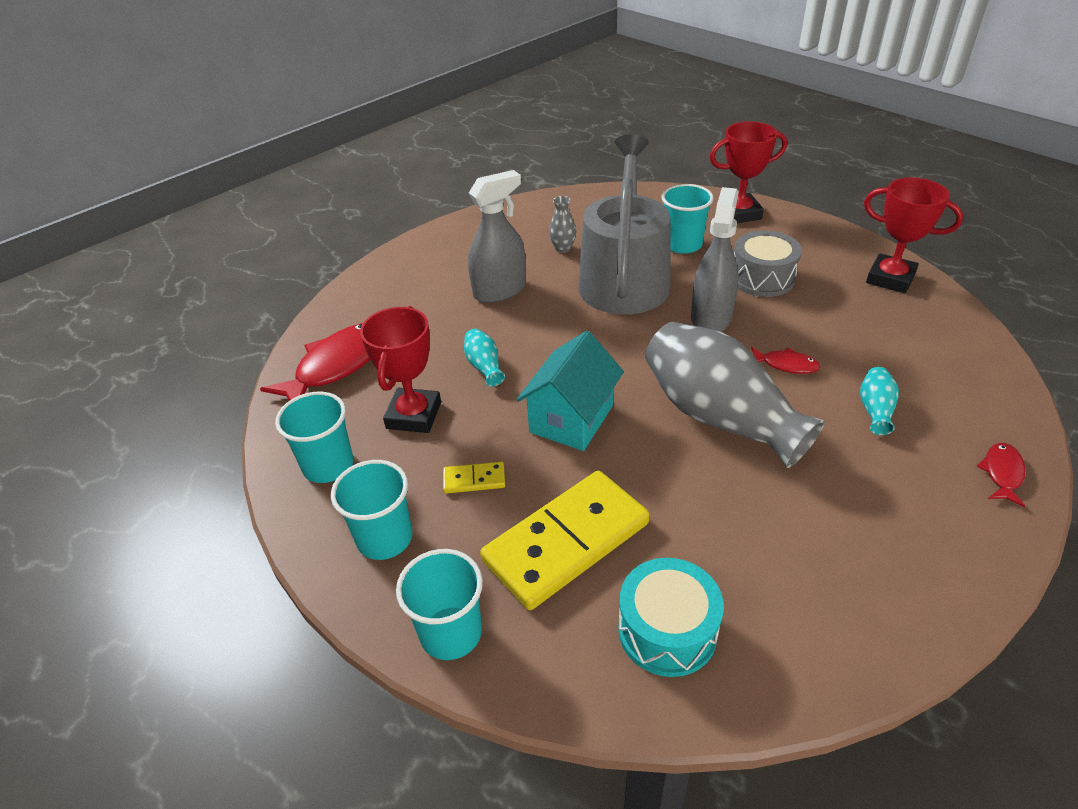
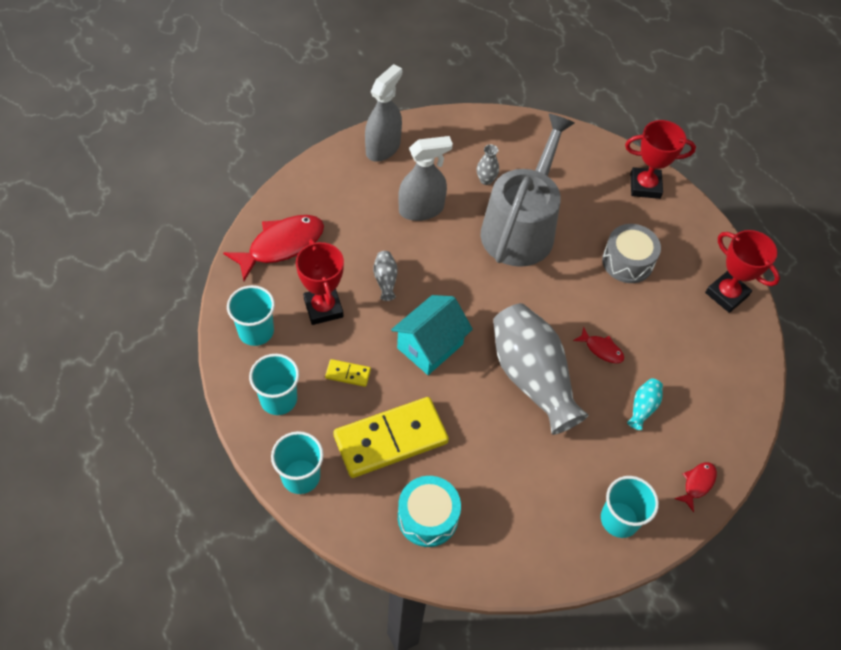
camera: 10 degrees right, 15 degrees up
(414, 415) = (323, 308): red trophy -> red trophy turned 45 degrees counterclockwise
(484, 366) = (385, 280): turquoise vase -> grey vase
(682, 244) = (582, 206): turquoise cup -> turquoise cup (619, 519)
(711, 317) = (569, 288): grey spray bottle -> grey spray bottle (383, 148)

